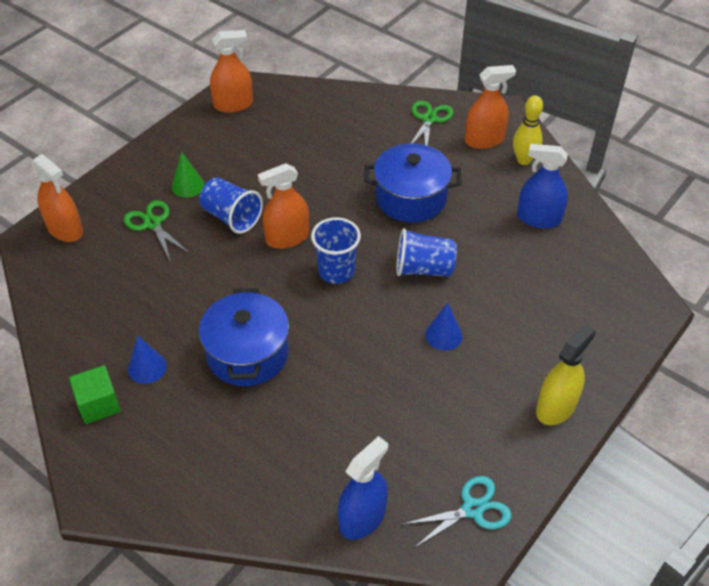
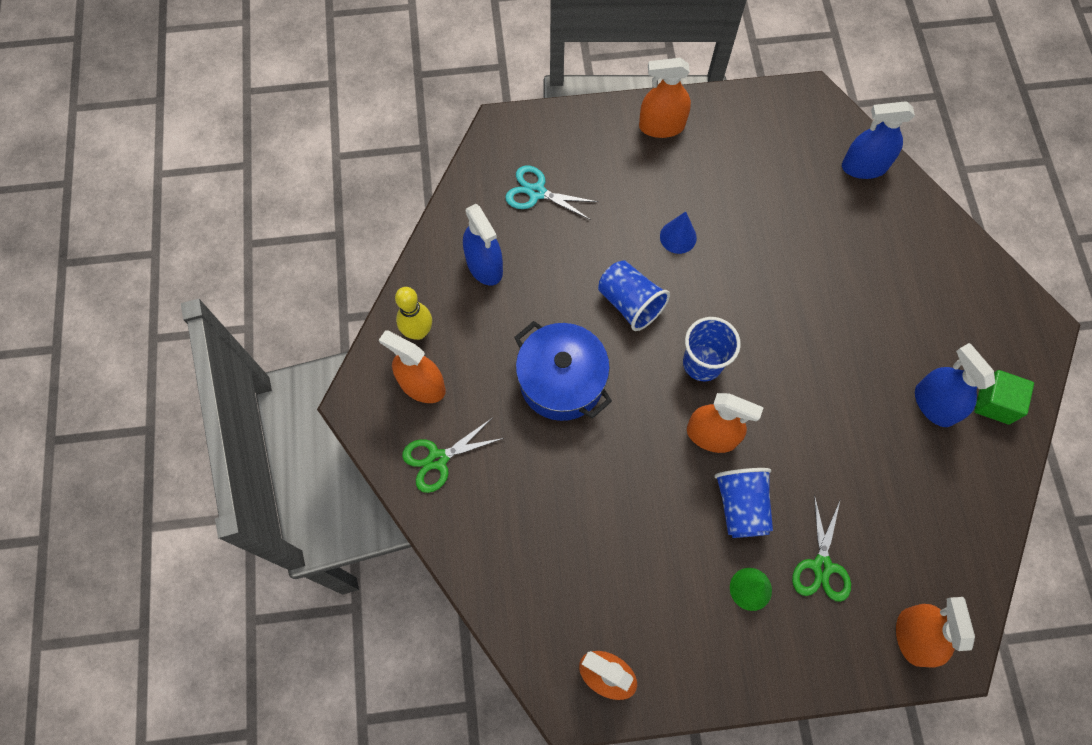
camera: 135 degrees left, 20 degrees up
(147, 367) = (934, 404): blue cone -> blue spray bottle
(247, 354) = (842, 348): blue pot -> none
(473, 509) = (788, 116): turquoise scissors -> turquoise scissors (537, 192)
(556, 407) = (661, 126): yellow spray bottle -> orange spray bottle

